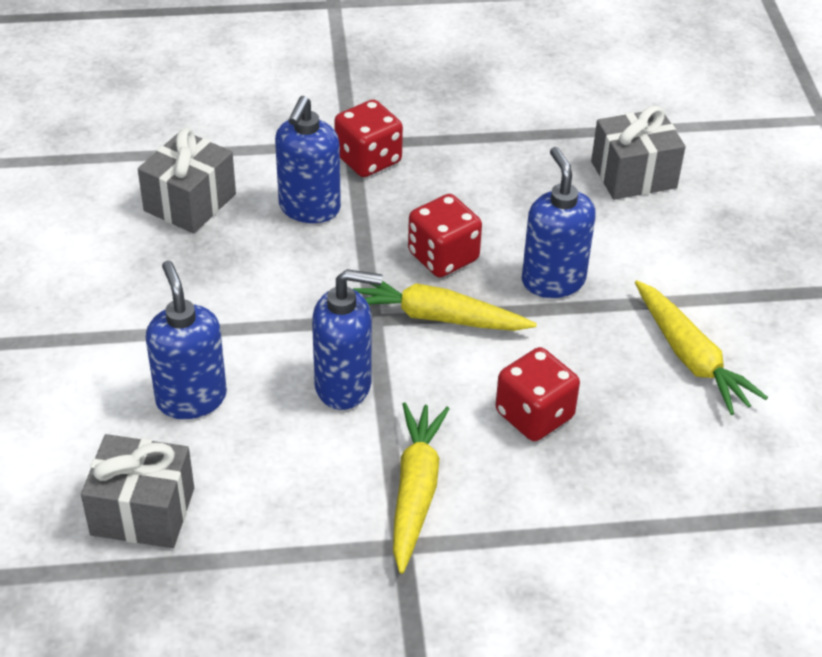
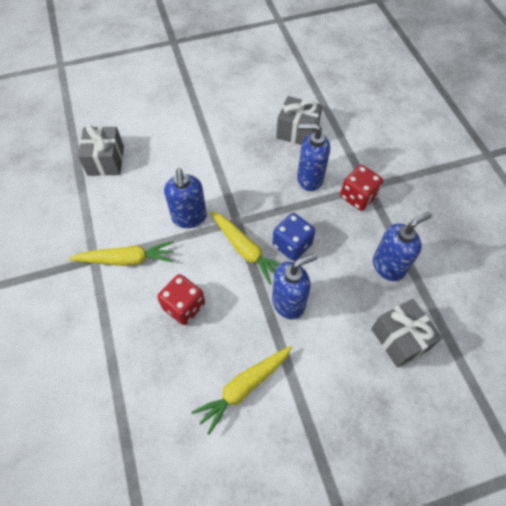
camera: 80 degrees right, 15 degrees up
(191, 398) = (171, 162): blue soap dispenser -> blue soap dispenser (388, 266)
(437, 317) = (245, 250): yellow carrot -> yellow carrot turned 135 degrees clockwise
(443, 256) = (292, 245): red dice -> blue dice

